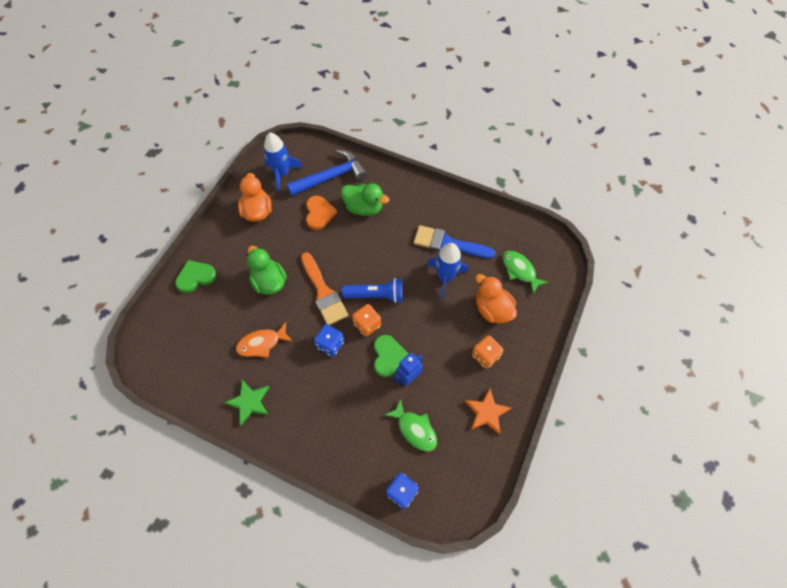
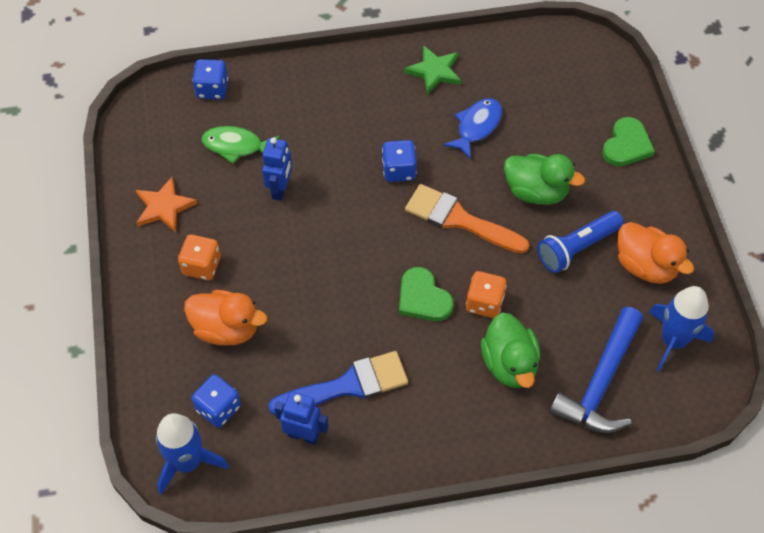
camera: 145 degrees right, 5 degrees down
(262, 343) = (476, 126): orange fish -> blue fish
(319, 213) = (562, 315): orange heart -> none
(364, 208) = (509, 364): green duck -> green duck turned 90 degrees counterclockwise
(367, 324) = (374, 216): orange dice -> orange dice (484, 303)
(376, 295) = (391, 255): blue flashlight -> blue flashlight (577, 248)
(388, 356) = (320, 197): green heart -> green heart (423, 298)
(445, 277) = (317, 333): blue rocket -> blue rocket (187, 462)
(485, 234) = (303, 435): none -> blue robot
(520, 270) = (218, 408): green fish -> blue dice

